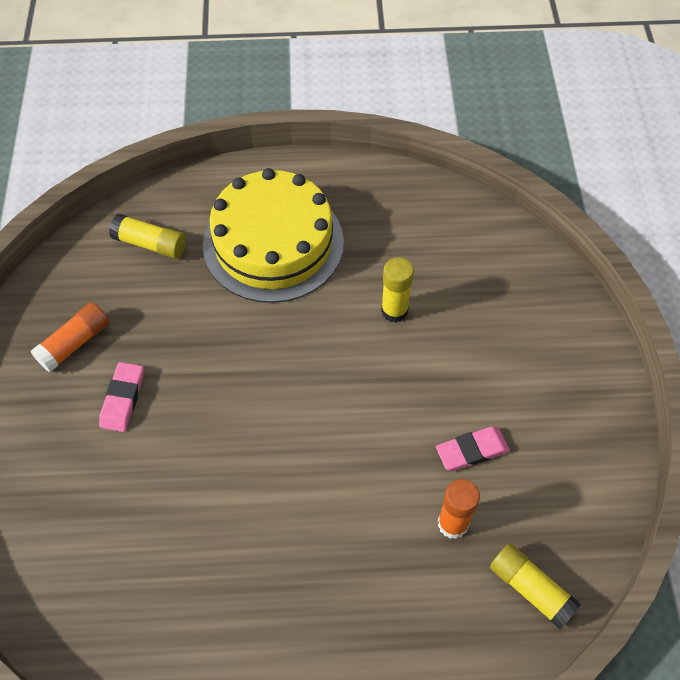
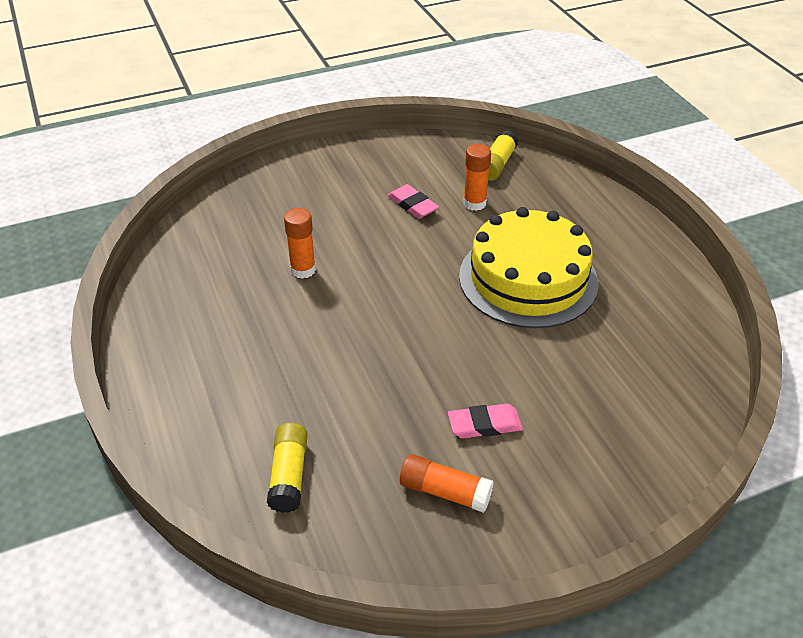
camera: 110 degrees left, 15 degrees down
(273, 243) = (253, 371): yellow cake -> yellow cake (528, 279)
(394, 311) = (303, 270): yellow glue stick -> orange glue stick

